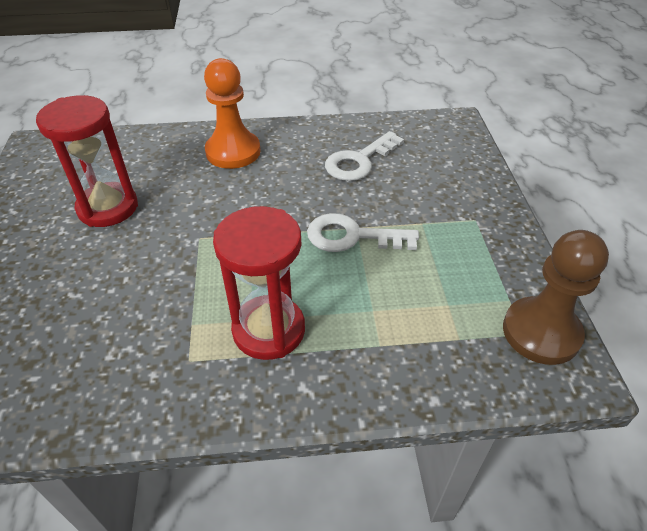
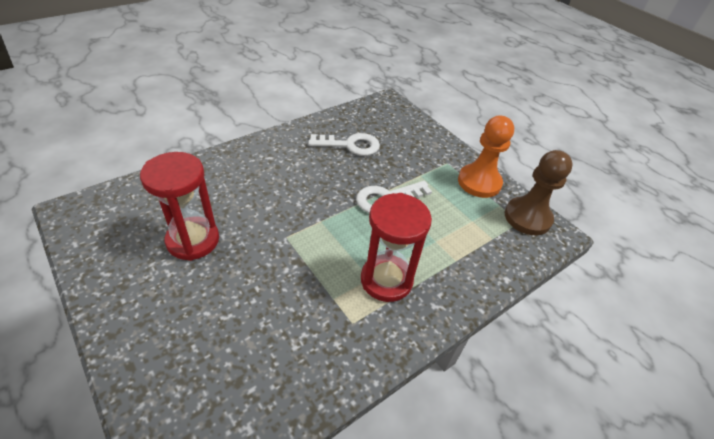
camera: 35 degrees left, 0 degrees up
(233, 152) = (256, 164): orange pawn -> orange pawn (479, 182)
(359, 161) = (350, 145): white key -> white key turned 105 degrees counterclockwise

